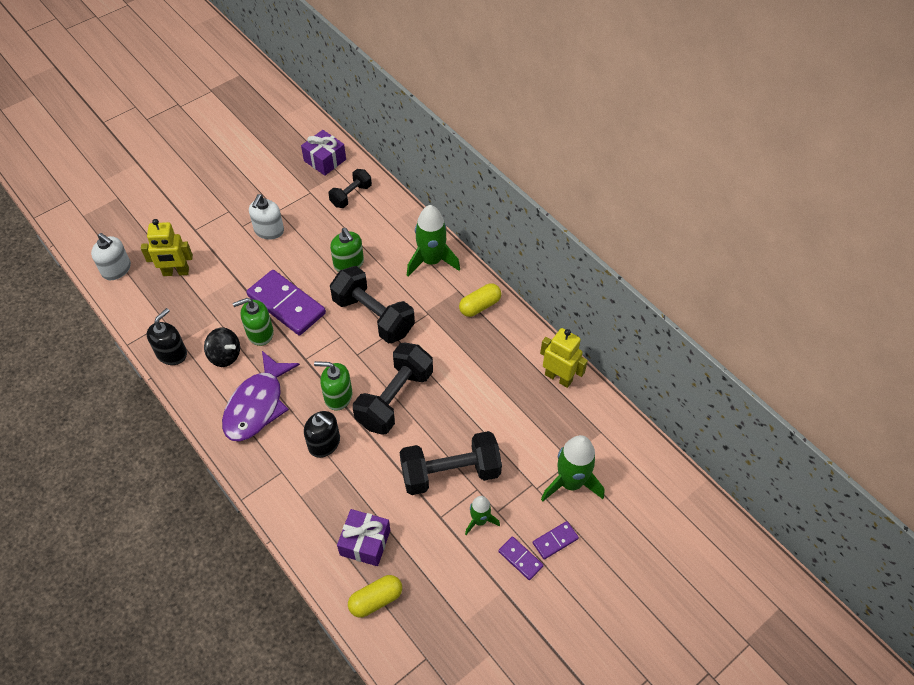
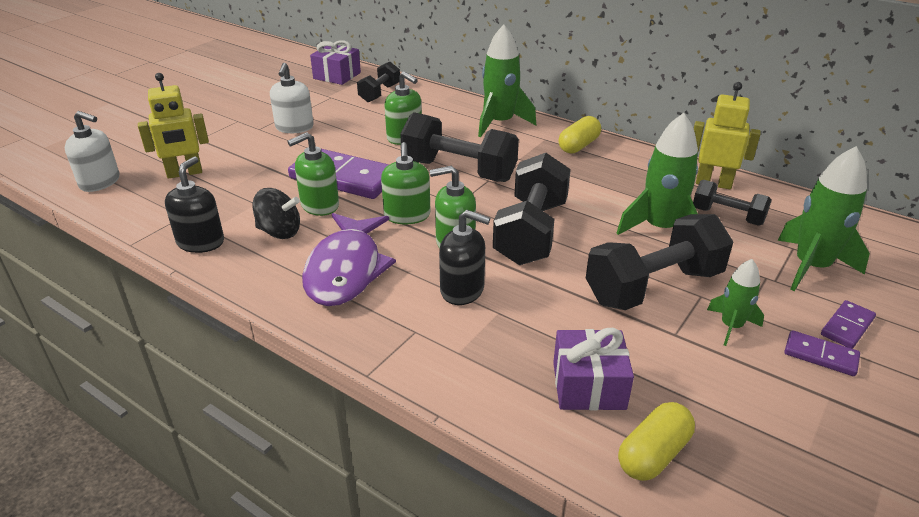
camera: 15 degrees left, 20 degrees down
(316, 359) = (407, 215): none -> green soap dispenser
(488, 417) = (660, 228): none -> green rocket
(545, 417) = (727, 216): none -> black dumbbell

